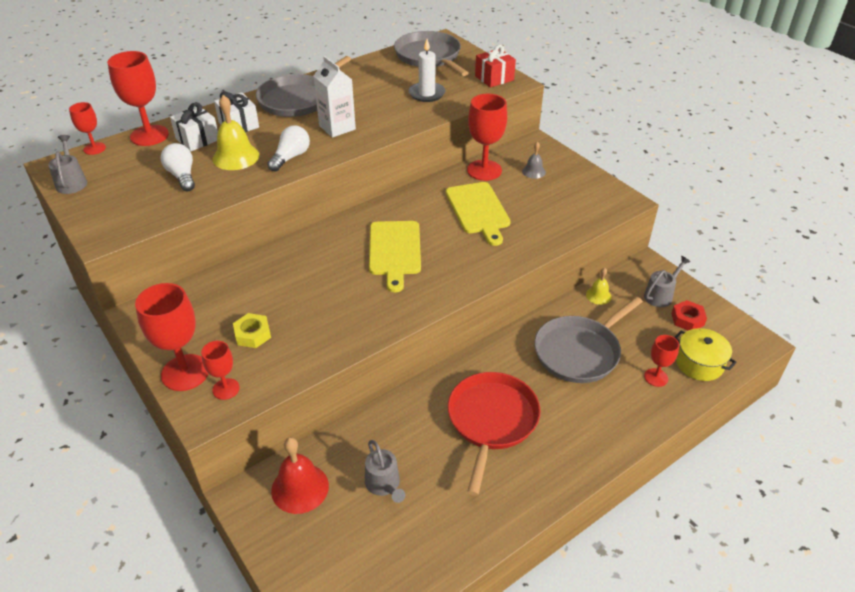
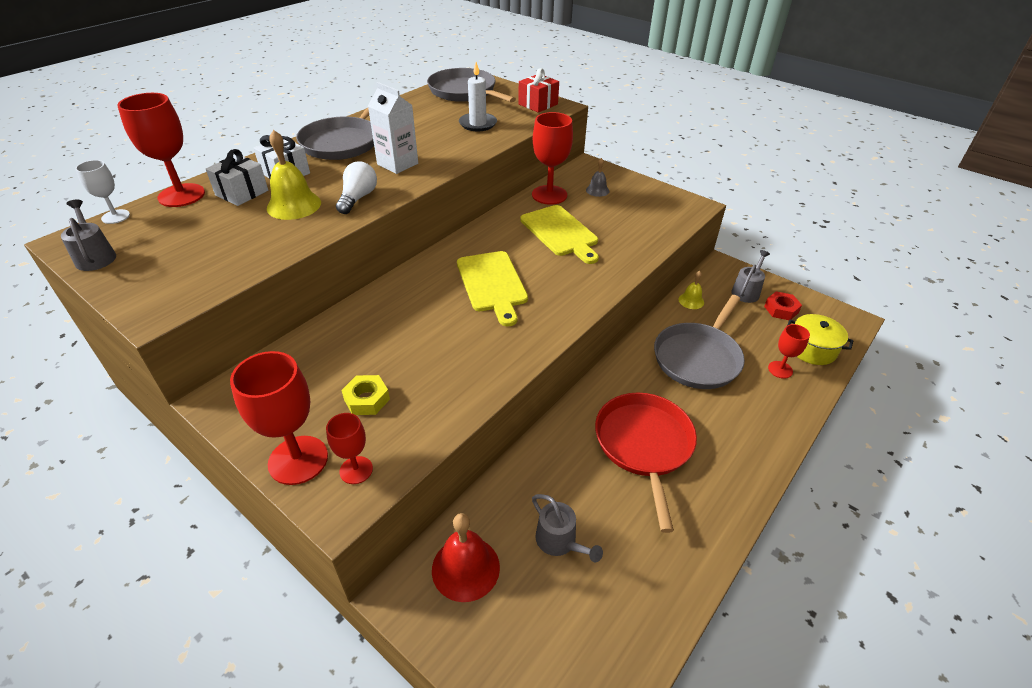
camera: 15 degrees left, 0 degrees up
(94, 148) = (115, 216): red goblet -> white goblet
(182, 176) = (236, 232): white light bulb -> none

